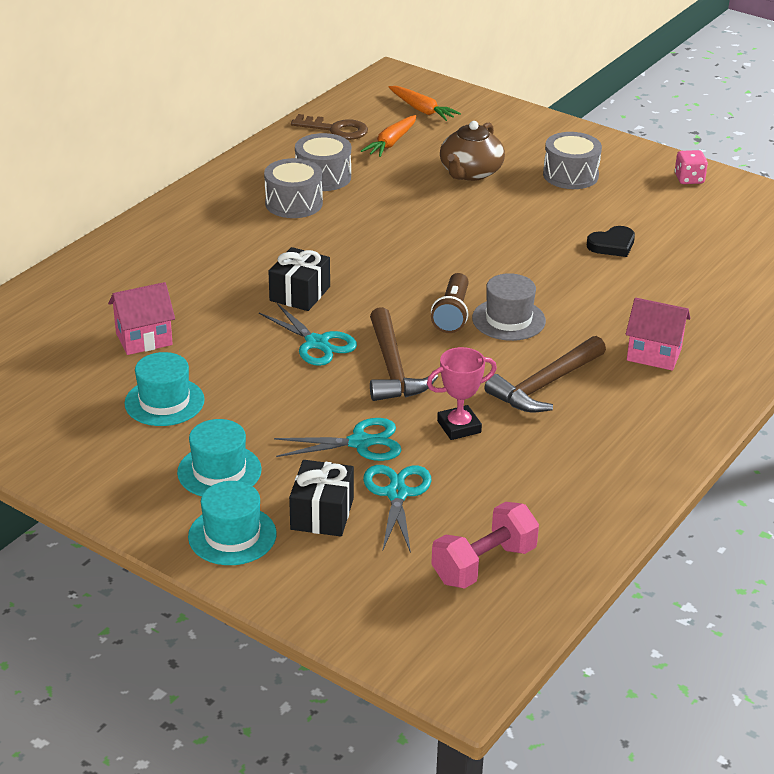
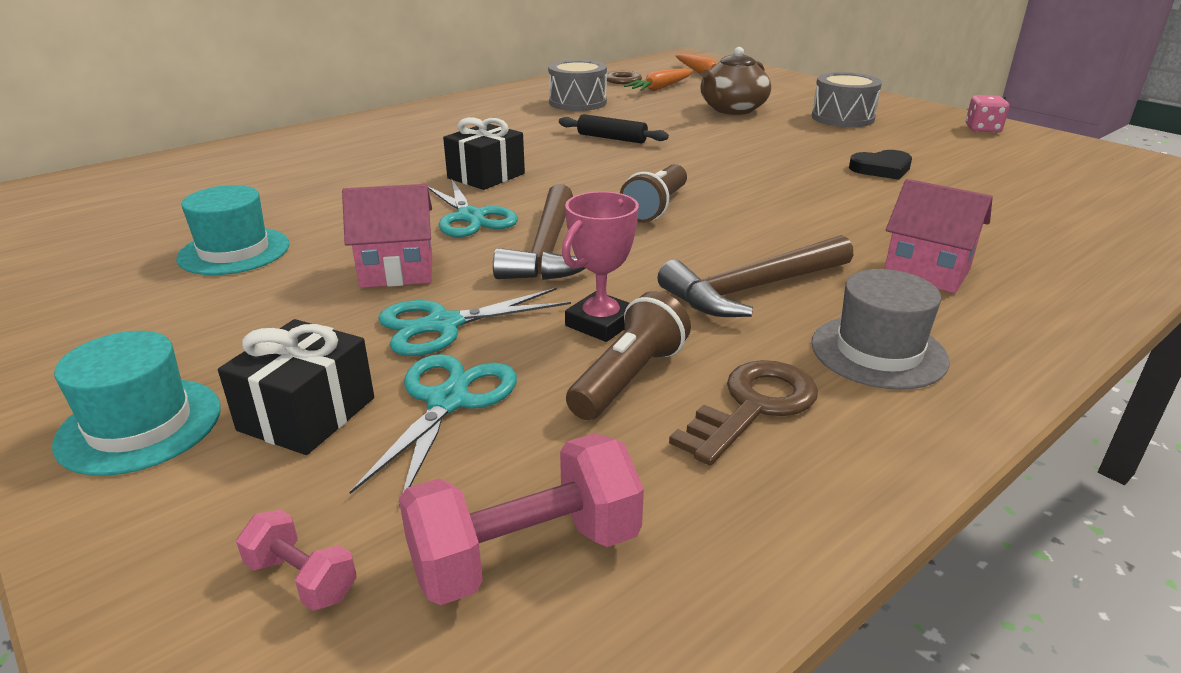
camera: 15 degrees right, 5 degrees down
(144, 339) = (277, 195): pink house -> pink house (397, 272)
(219, 471) = (217, 334): turquoise hat -> none
(294, 203) = (534, 116): grey drum -> none
(360, 443) = (443, 325): turquoise scissors -> turquoise scissors turned 150 degrees clockwise
(380, 229) = (612, 138): none -> black rolling pin
(387, 592) = (302, 579): none -> pink dumbbell
(459, 427) = (601, 323): pink trophy -> pink trophy turned 45 degrees counterclockwise
(492, 463) = (629, 378): none -> brown flashlight
(508, 319) = (726, 219): grey hat -> grey hat (878, 352)
(568, 471) = (753, 406): none -> brown key

